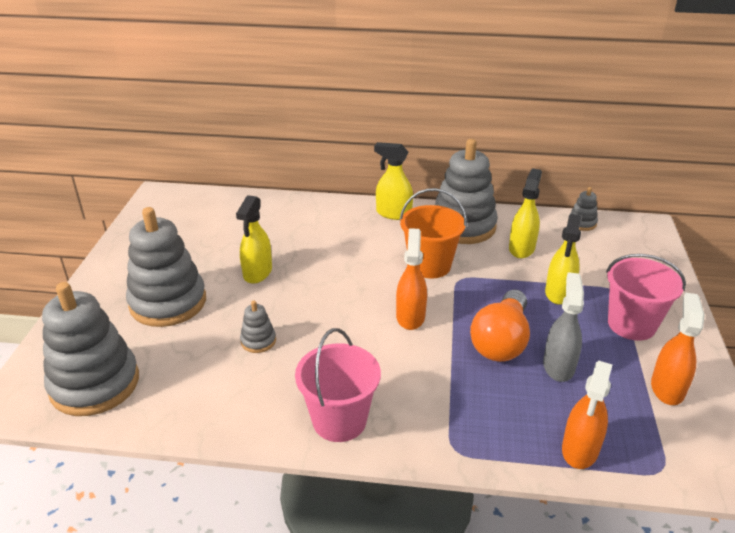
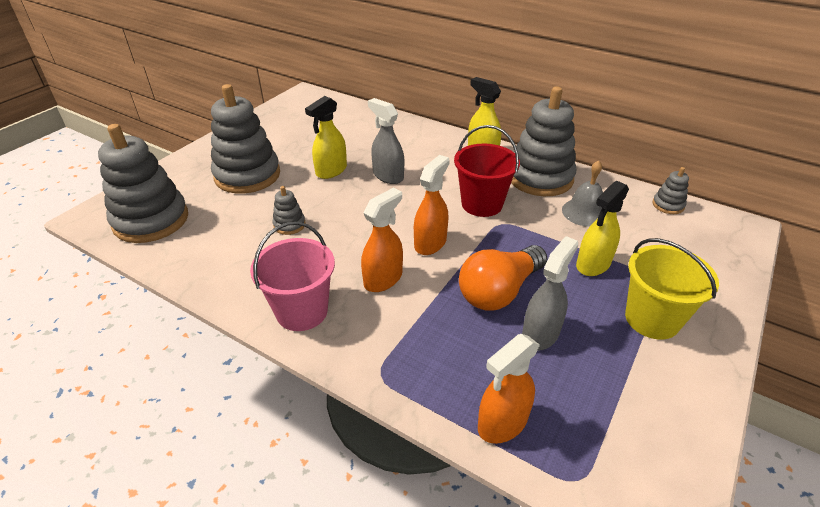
camera: 25 degrees right, 5 degrees up
(320, 262) = (388, 176): none -> grey spray bottle
(430, 265) = (482, 204): orange bucket -> red bucket
(521, 248) = (584, 212): yellow spray bottle -> grey bell
(631, 324) = (652, 319): pink bucket -> yellow bucket
(667, 388) = (647, 397): orange spray bottle -> orange spray bottle (383, 279)

